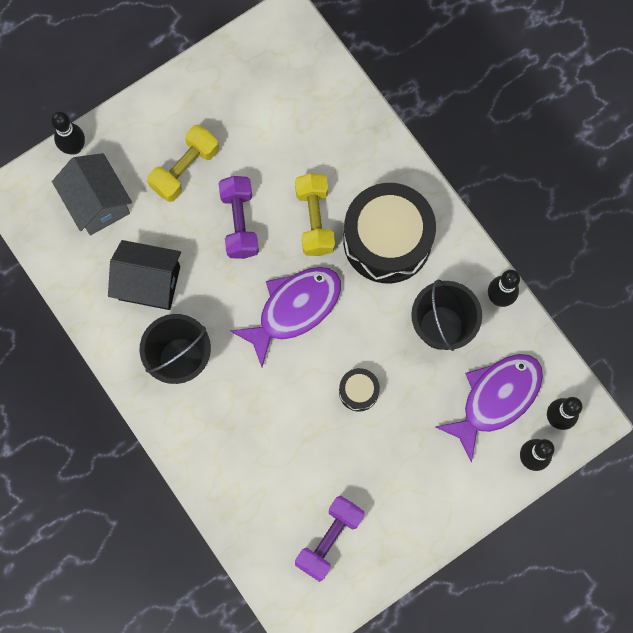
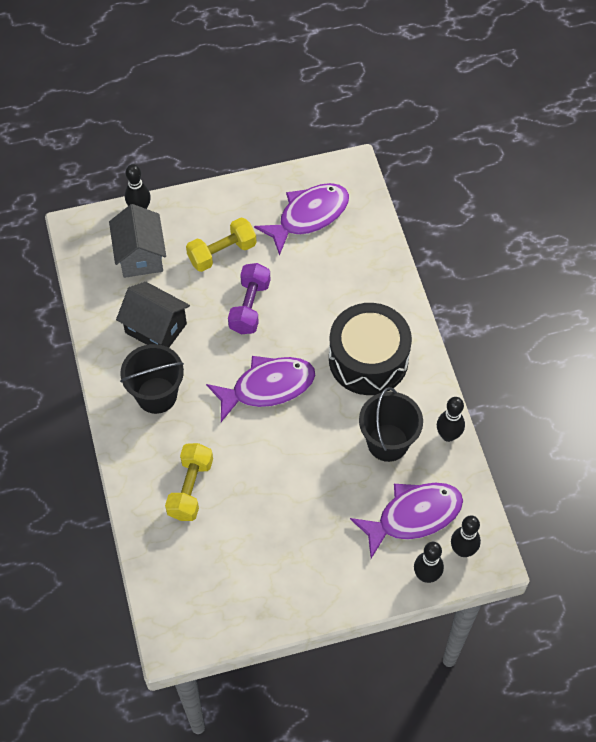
camera: 20 degrees right, 15 degrees down
(262, 93) = (309, 216): none -> purple fish
(314, 220) = (313, 324): yellow dumbbell -> yellow dumbbell (190, 488)
(329, 539) = (221, 581): purple dumbbell -> none
(358, 391) = (296, 470): black drum -> none

